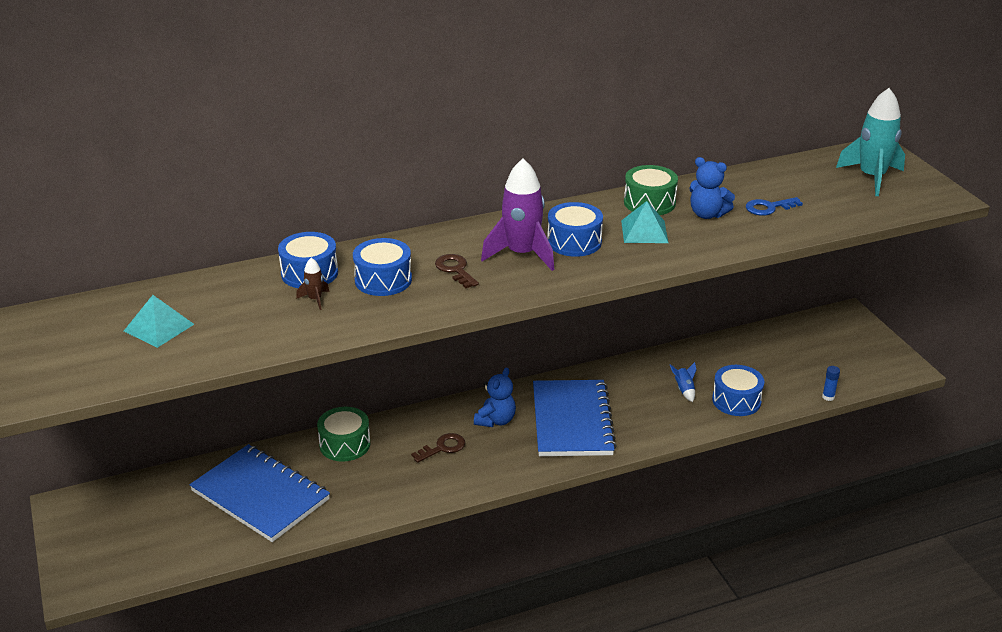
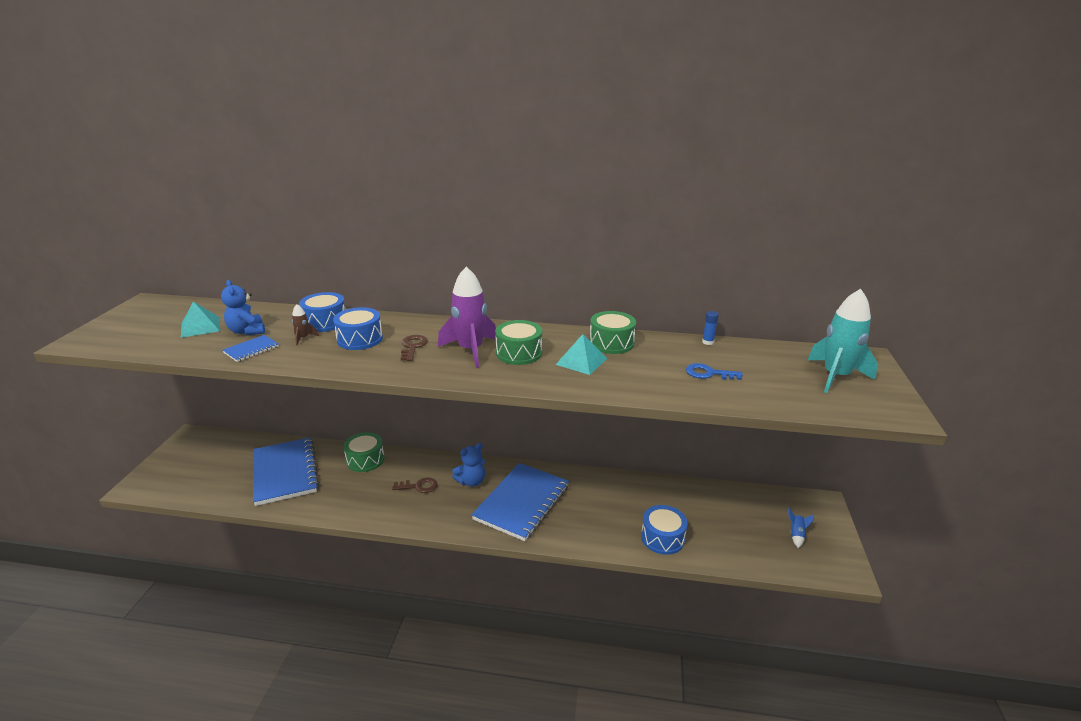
camera: 30 degrees right, 5 degrees down
(275, 332) = (251, 349): none -> blue notebook
(574, 242) = (519, 353): blue drum -> green drum
(684, 390) = (627, 512): blue rocket -> blue rocket (796, 535)
(707, 214) = (648, 363): blue teddy bear -> blue teddy bear (247, 331)
(828, 397) = (747, 567): blue glue stick -> blue glue stick (707, 342)

